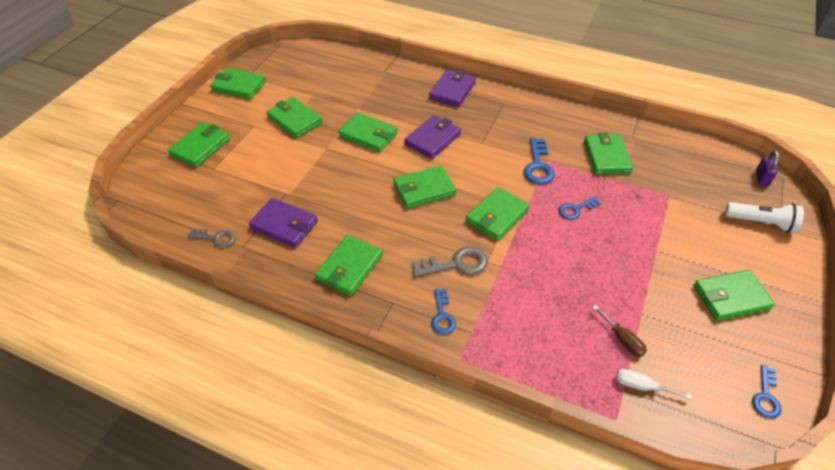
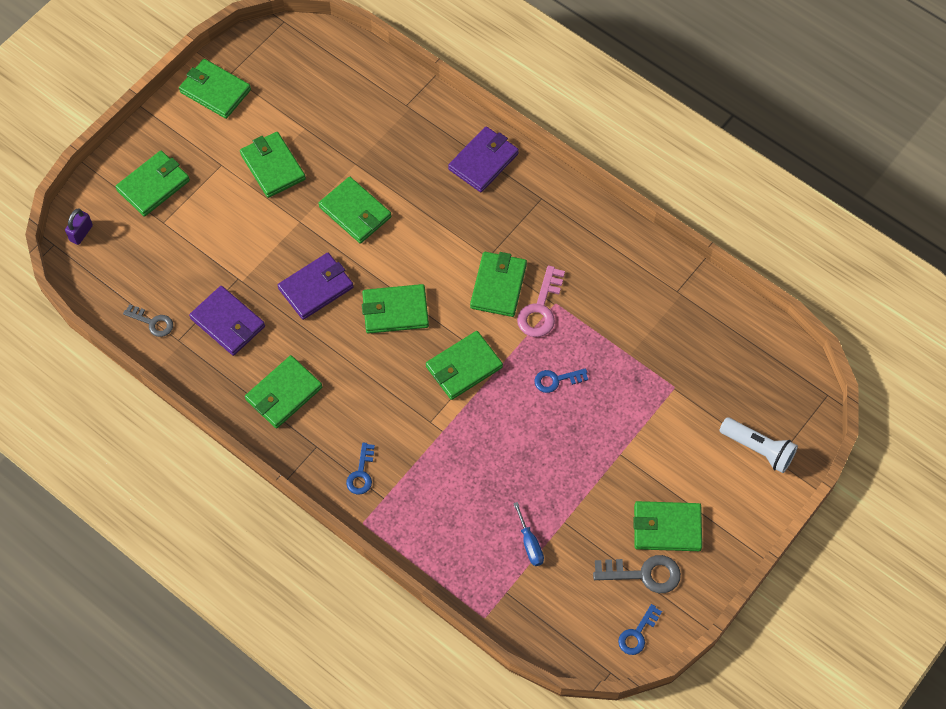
camera: 15 degrees right, 15 degrees up
(433, 139) = (431, 237): purple wallet -> purple wallet (316, 288)
(456, 264) = (396, 417): grey key -> grey key (644, 574)
(538, 166) = (540, 308): blue key -> pink key
(607, 156) = (630, 314): green wallet -> green wallet (498, 286)
(622, 339) = (530, 544): brown screwdriver -> blue screwdriver
(641, 386) = (524, 594): white screwdriver -> none
(761, 178) = (799, 390): purple padlock -> purple padlock (81, 233)

